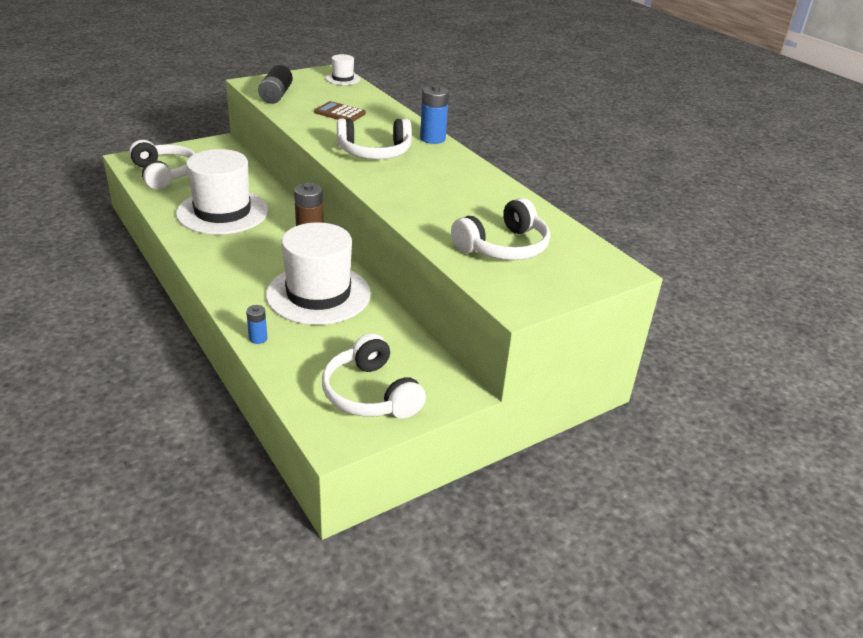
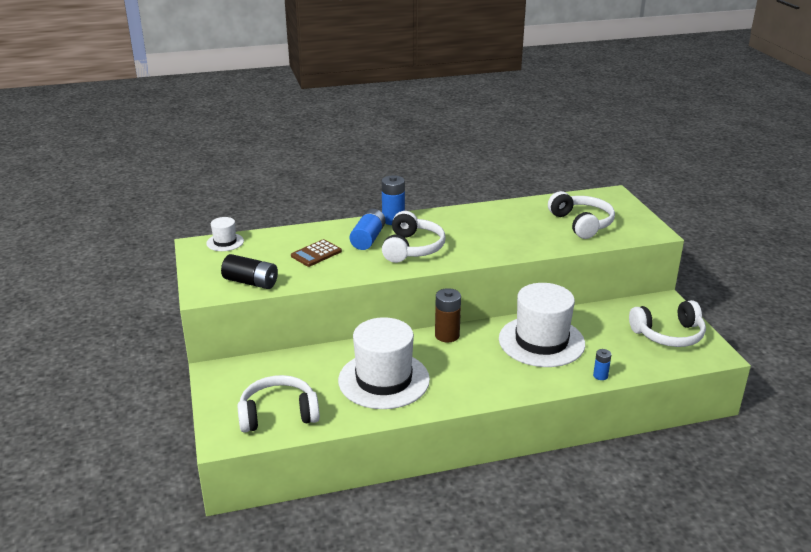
camera: 70 degrees left, 5 degrees down
(383, 131) = (368, 239): none -> blue battery

